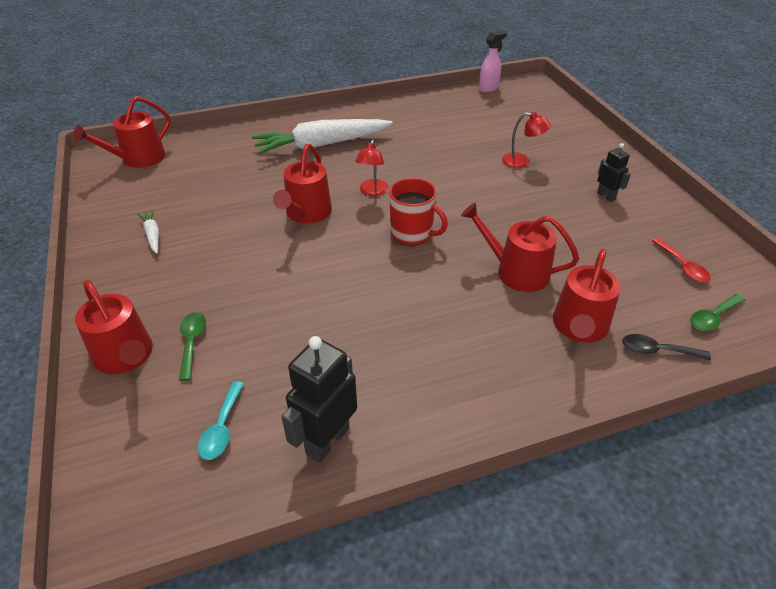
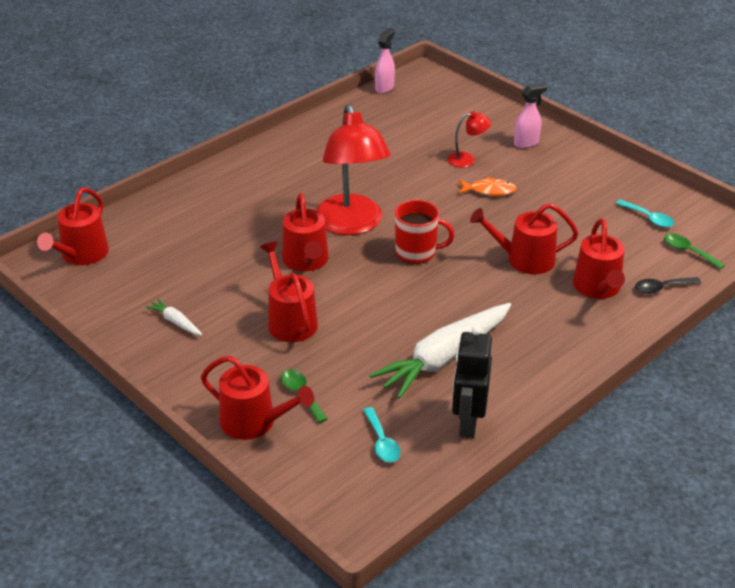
camera: 25 degrees left, 5 degrees down
(246, 264) = (290, 320): none -> red watering can
(321, 145) = (263, 191): white carrot -> white carrot (444, 357)
(372, 192) = (351, 224): red lamp -> red lamp, size x2.28
(524, 194) = (489, 190): none -> orange fish
(590, 161) = (526, 143): none -> pink spray bottle
(606, 196) = (558, 173): black robot -> none
(682, 266) = (648, 218): red spoon -> turquoise spoon
(713, 317) = (688, 251): green spoon -> green spoon turned 105 degrees clockwise

